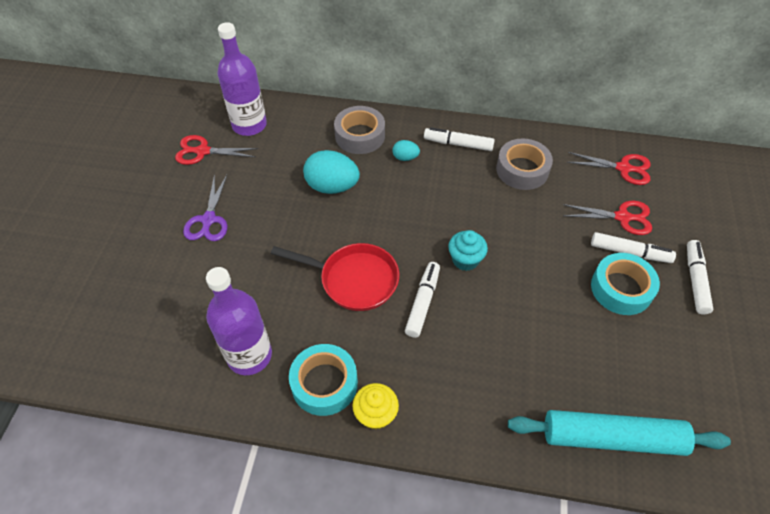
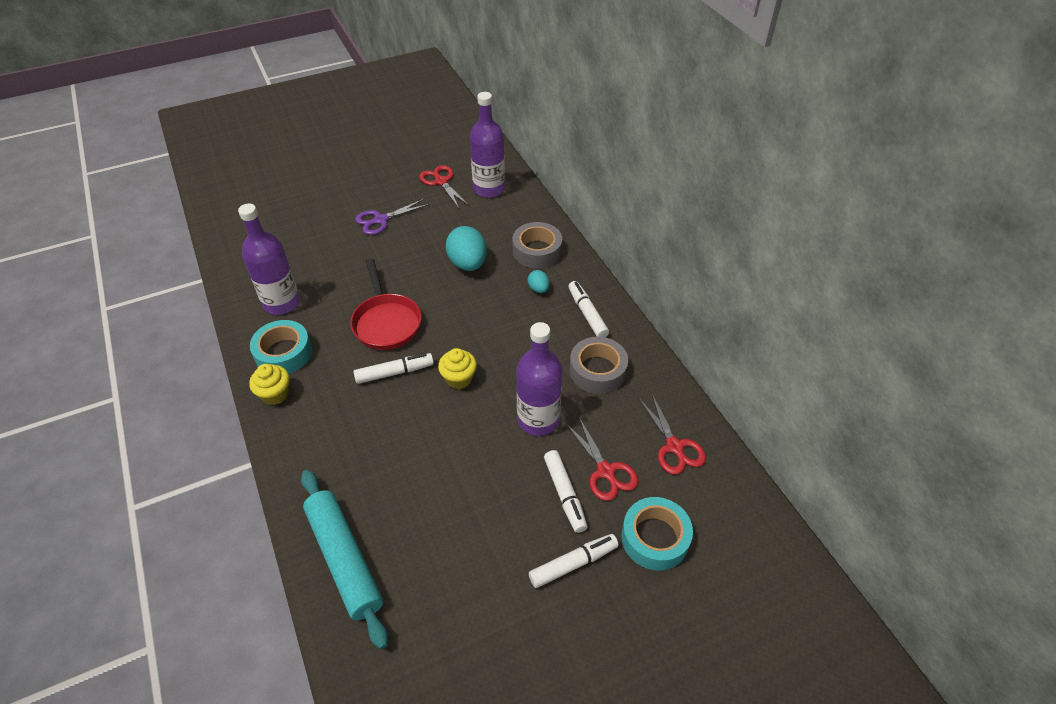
camera: 55 degrees right, 5 degrees down
(465, 260) = (459, 379): turquoise cupcake -> yellow cupcake
(546, 230) = (538, 419): none -> purple bottle
(621, 289) = (514, 504): turquoise tape -> turquoise tape (655, 538)

